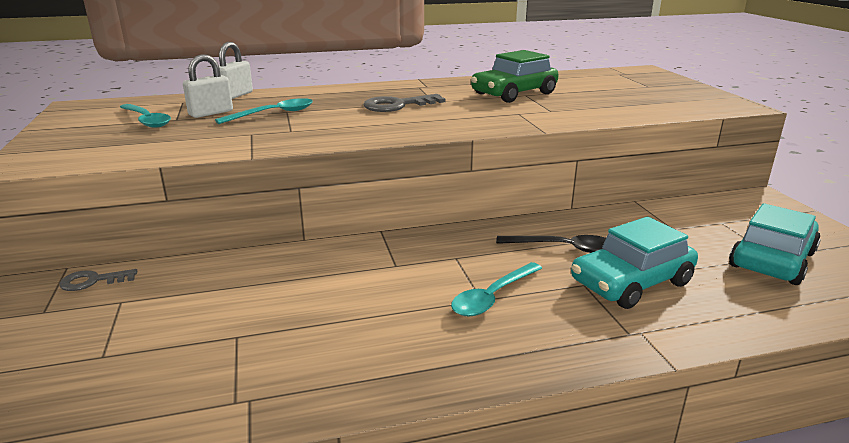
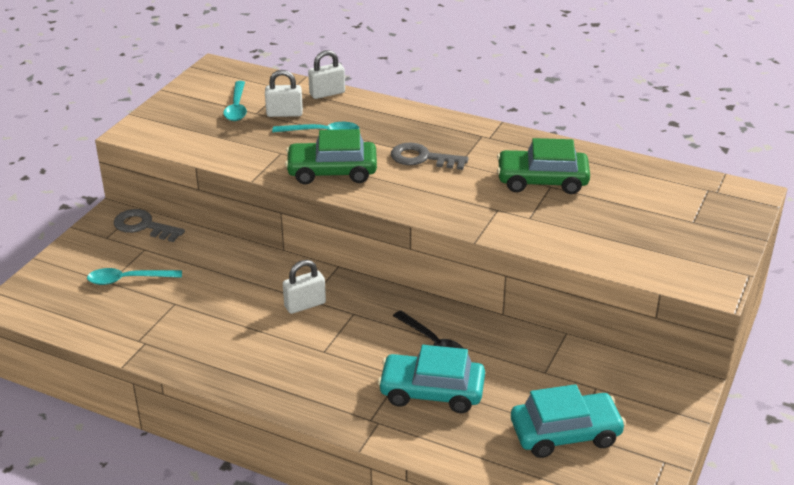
camera: 40 degrees right, 10 degrees up
(93, 281) = (144, 226): grey key -> grey key, size x1.57
(330, 130) = (332, 171): none -> green car
(398, 271) = (305, 305): none -> white padlock
(492, 297) = (331, 353): turquoise spoon -> turquoise spoon (128, 280)

